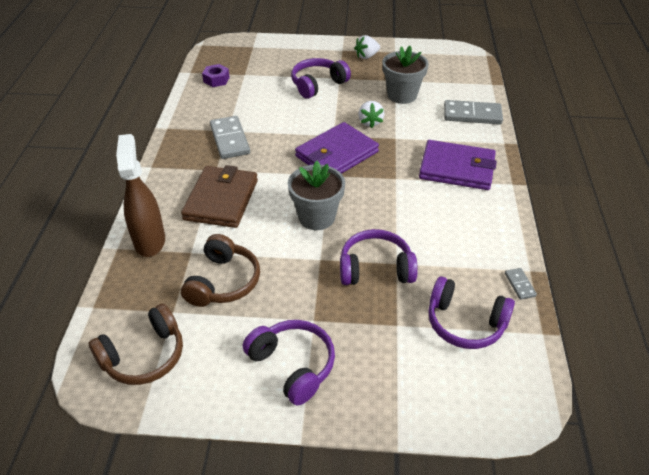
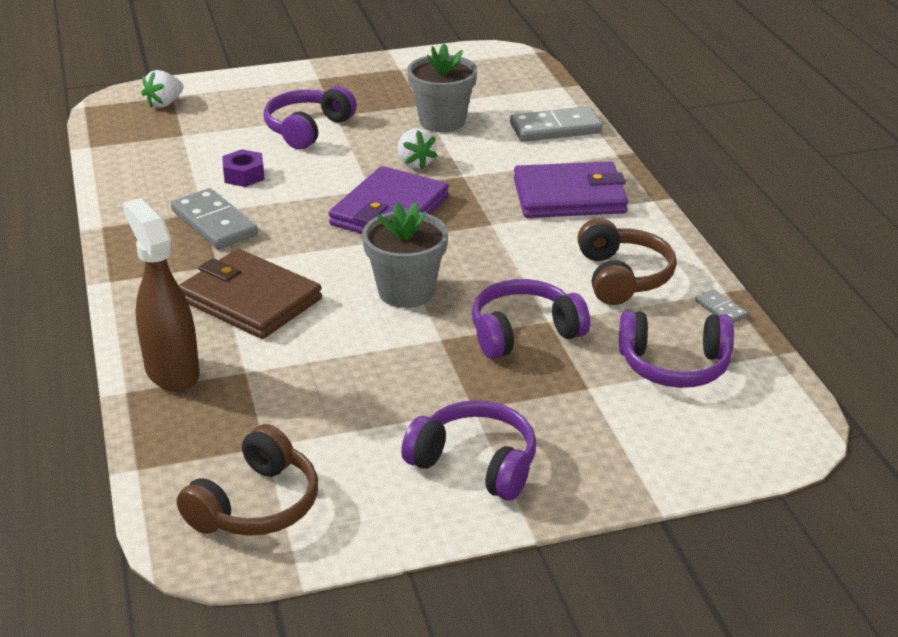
camera: 20 degrees left, 10 degrees down
(216, 80) = (141, 149): purple nut -> purple nut (244, 175)
(221, 199) = (250, 299): brown wallet -> brown wallet turned 45 degrees counterclockwise
(223, 282) = (317, 395): brown headphones -> brown headphones (622, 277)
(366, 56) = (360, 80): white strawberry -> white strawberry (164, 103)

